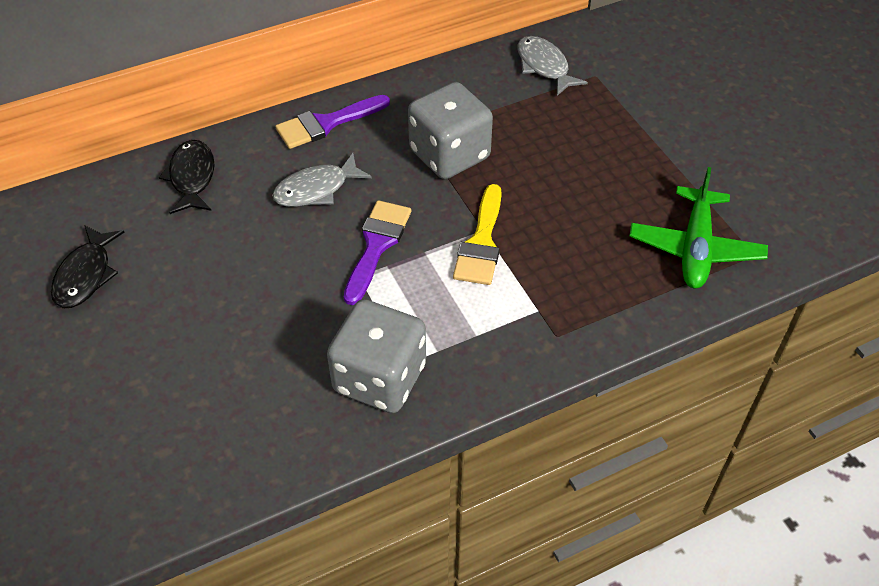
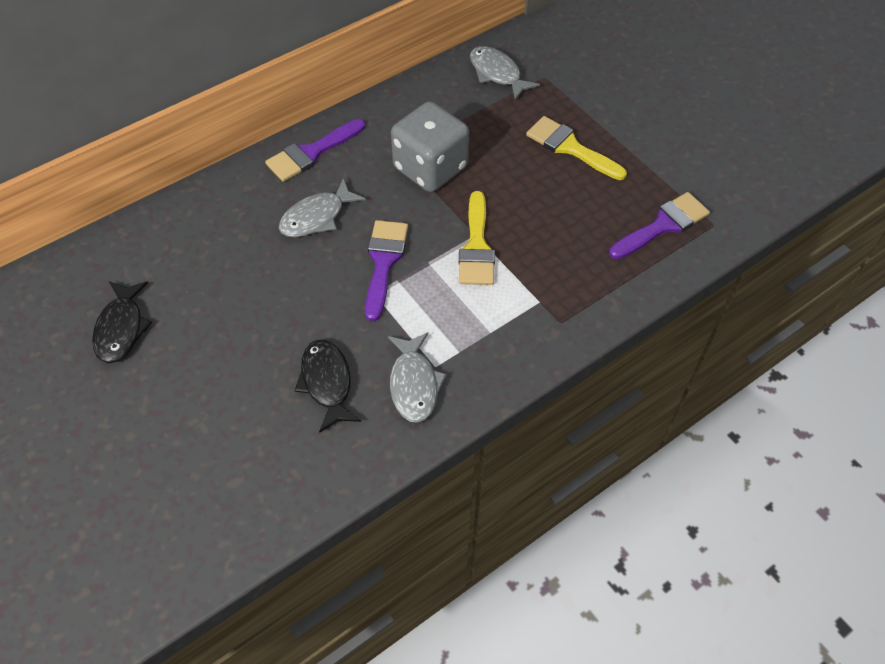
camera: 10 degrees left, 5 degrees up
(192, 177) = (198, 221): black fish -> black fish (327, 382)
(379, 378) = (414, 384): grey dice -> grey fish
(608, 152) = (570, 147): none -> yellow brush
(695, 248) = (663, 225): green plane -> purple brush

